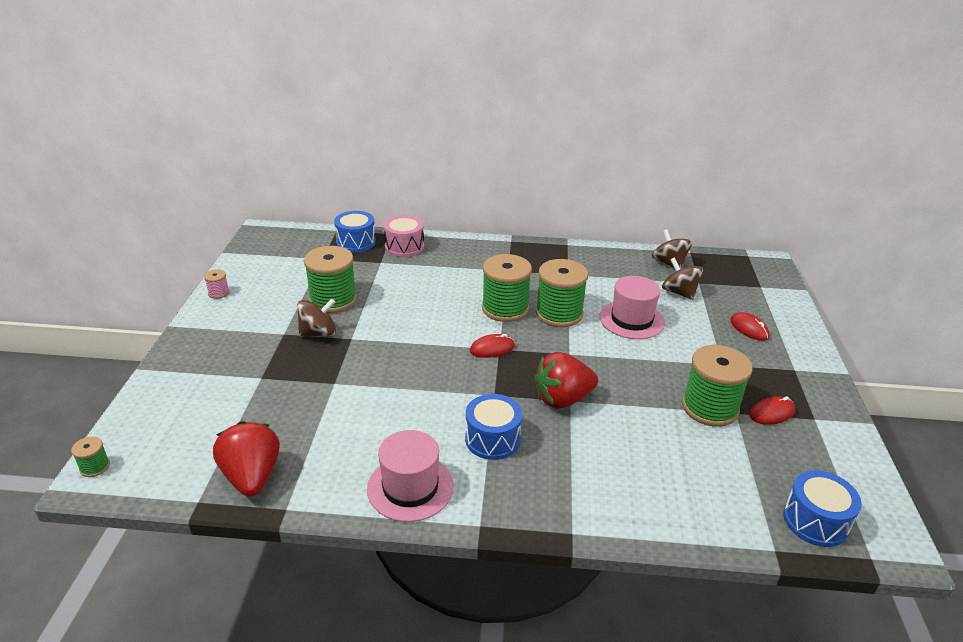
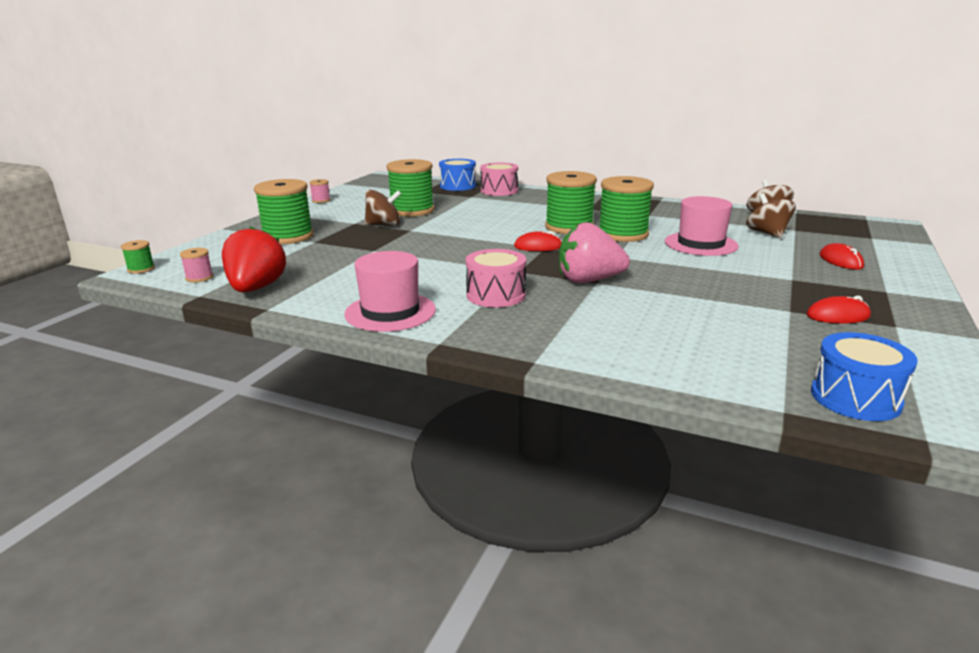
camera: 20 degrees right, 10 degrees down
(175, 470) = (199, 278): none -> pink spool
(492, 439) = (496, 295): blue drum -> pink drum
(562, 399) = (589, 281): red strawberry -> pink strawberry
(710, 408) = (758, 304): green spool -> green spool (288, 237)

